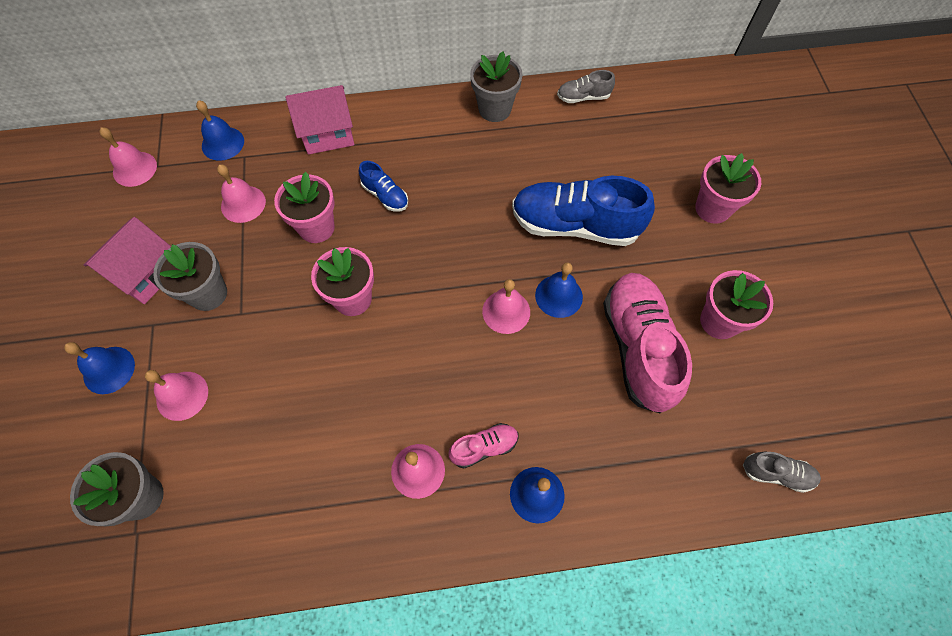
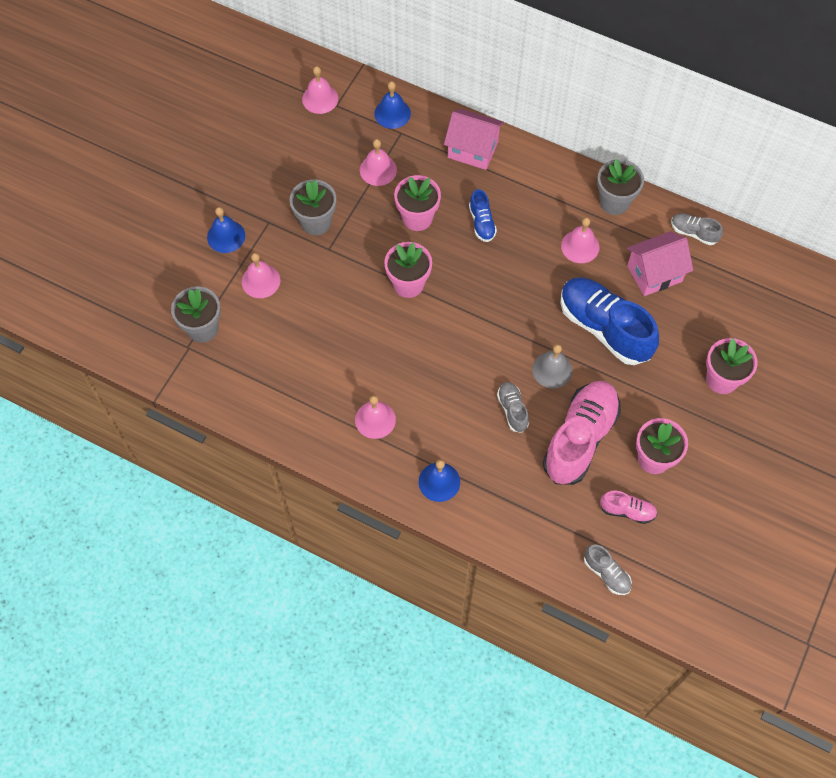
camera: 35 degrees right, 0 degrees up
(147, 274) = (285, 184): pink house -> pink house (654, 274)
(484, 447) = (426, 433): pink shoe -> pink shoe (627, 511)
(506, 311) = (506, 357): pink bell -> pink bell (580, 246)
(552, 362) = (512, 410): none -> grey shoe
(559, 296) = (552, 370): blue bell -> grey bell

